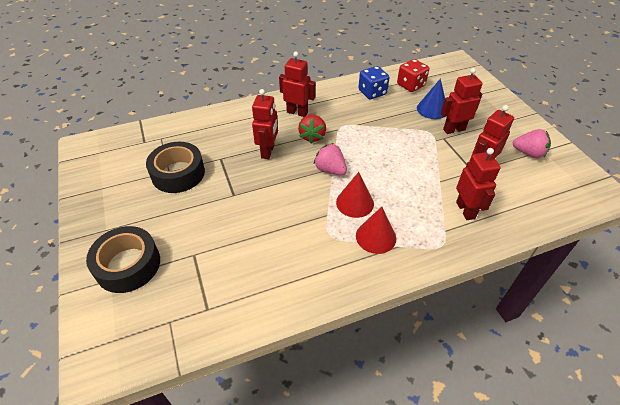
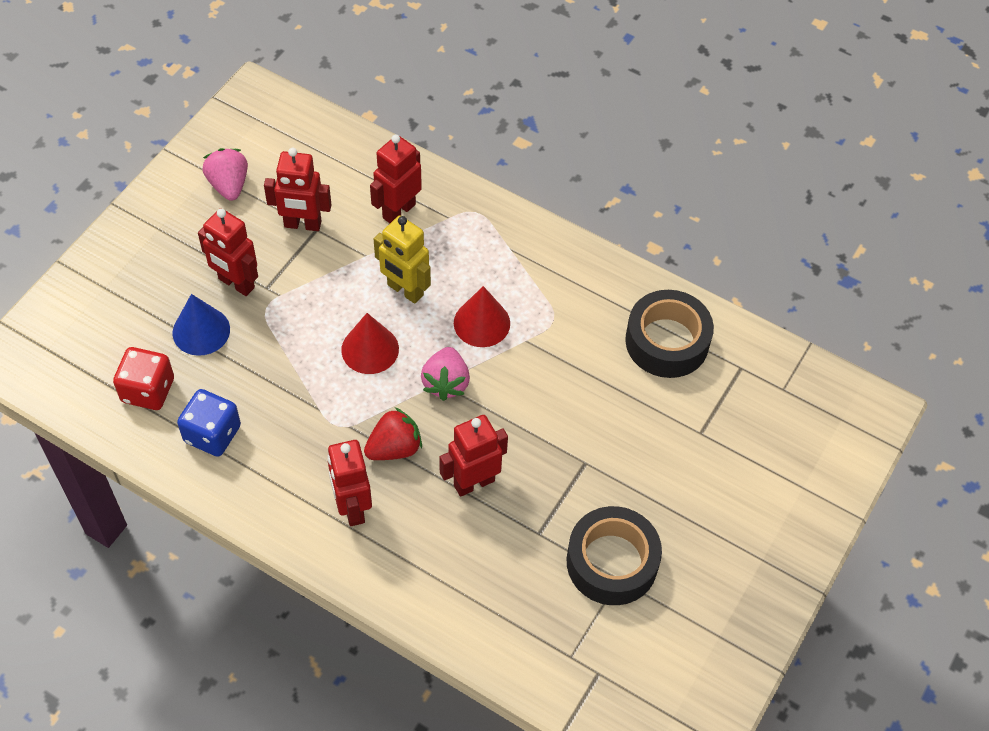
camera: 130 degrees left, 10 degrees up
(128, 265) = (774, 486): black tape -> black tape (667, 341)
(376, 237) = (516, 275): red cone -> red cone (370, 349)
(403, 184) = (405, 290): none -> yellow robot

